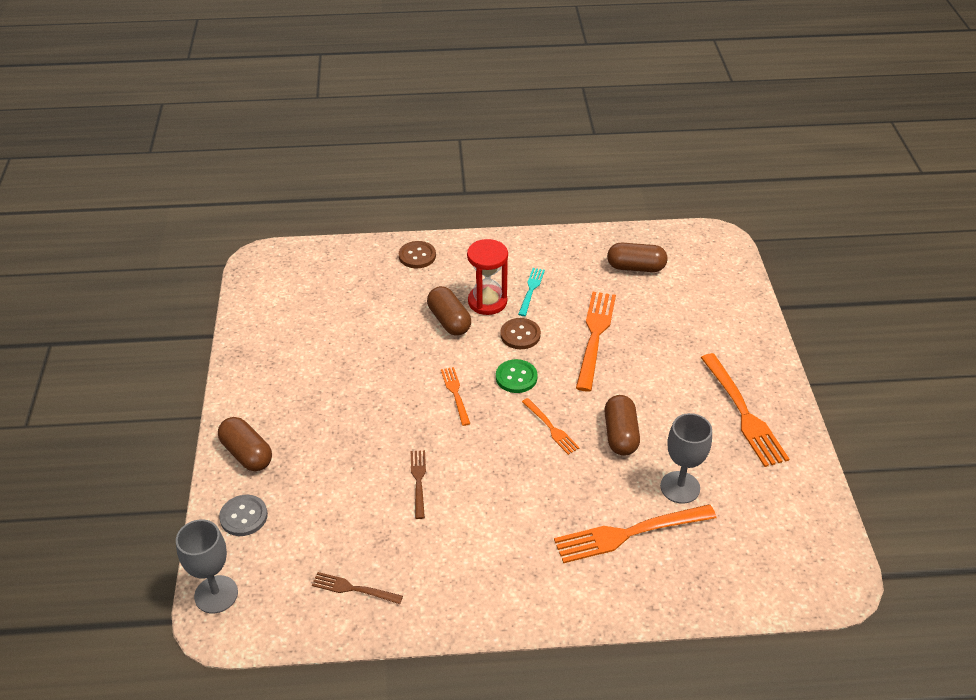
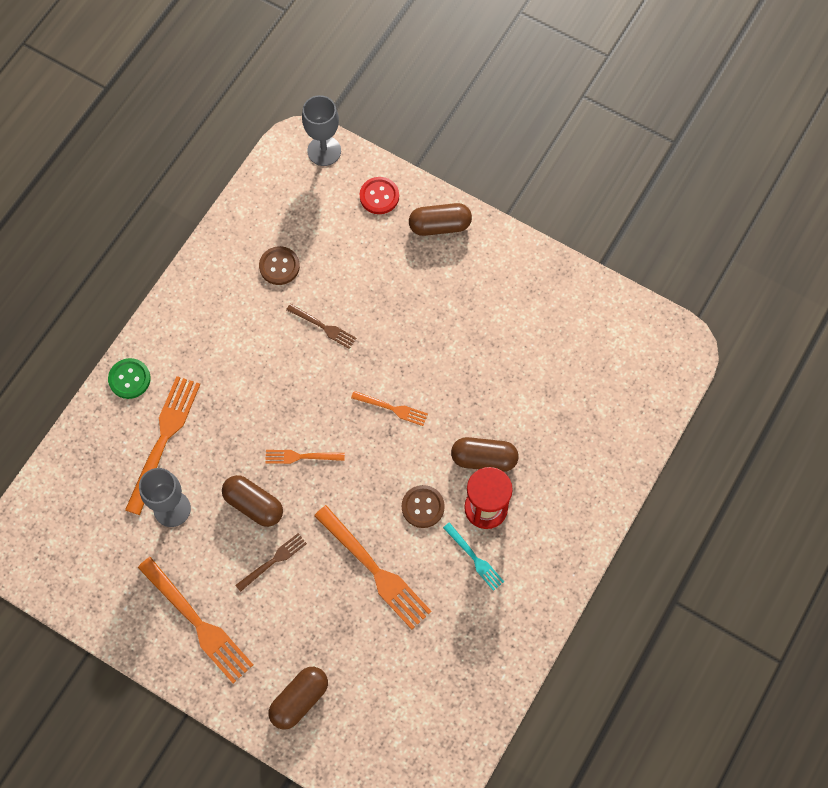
camera: 125 degrees right, 25 degrees up
(243, 516) = (379, 196): grey button -> red button
(353, 589) = (263, 232): brown fork -> brown fork (273, 560)
(417, 256) = (595, 487): brown button -> brown button (279, 266)
(516, 377) = (375, 468): green button -> green button (129, 379)
(635, 267) = (437, 682): brown capsule -> brown capsule (299, 700)
(744, 413) = (198, 623): orange fork -> orange fork turned 150 degrees counterclockwise

